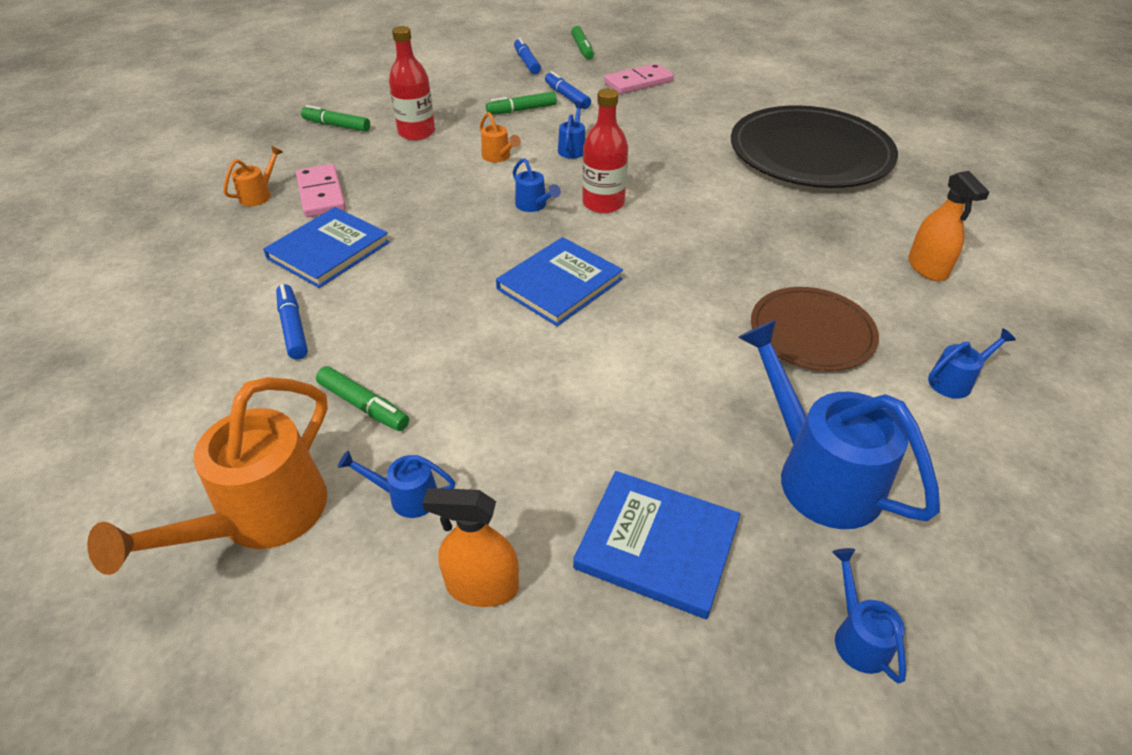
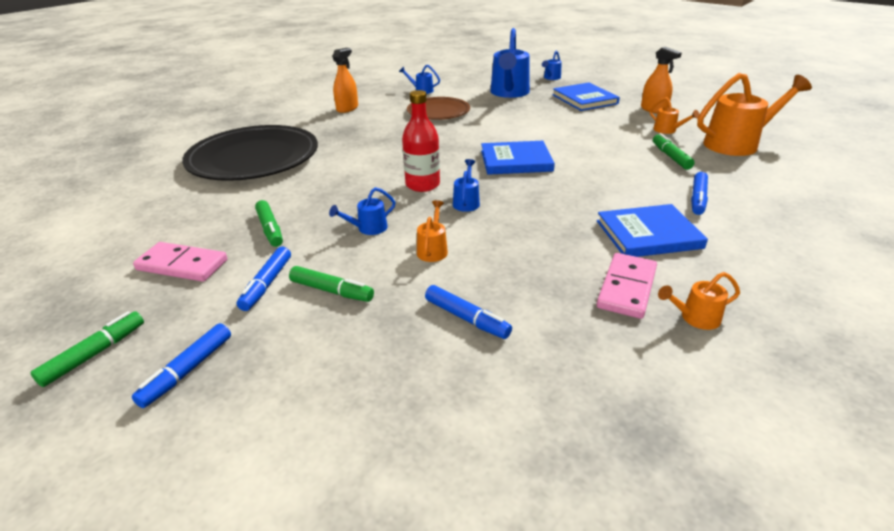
camera: 135 degrees left, 10 degrees down
(337, 125) = (546, 386): green marker -> green marker (270, 229)
(406, 496) = (668, 130): blue watering can -> orange watering can
(416, 132) = (467, 318): red bottle -> blue marker

